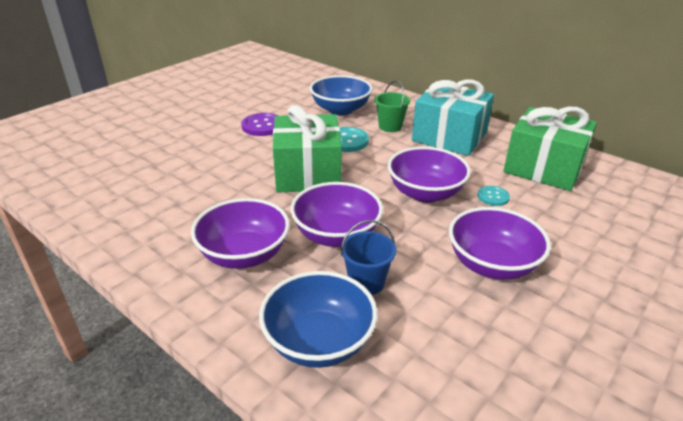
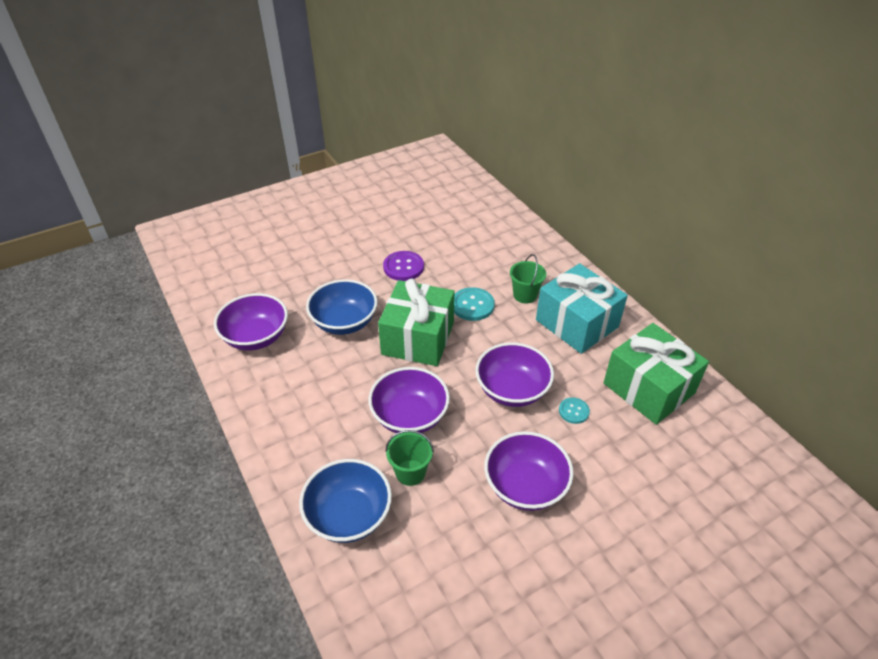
camera: 20 degrees right, 10 degrees up
(244, 255) = (328, 416): purple bowl -> purple bowl (256, 337)
(340, 110) = (487, 260): blue bowl -> blue bowl (344, 322)
(366, 282) = (410, 472): blue bucket -> green bucket

